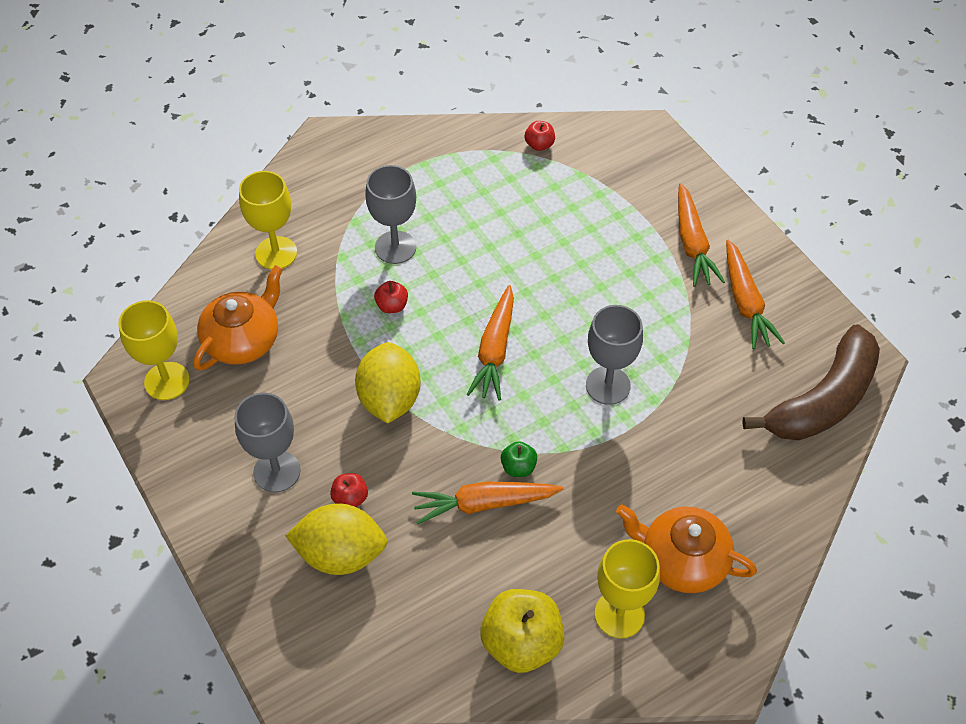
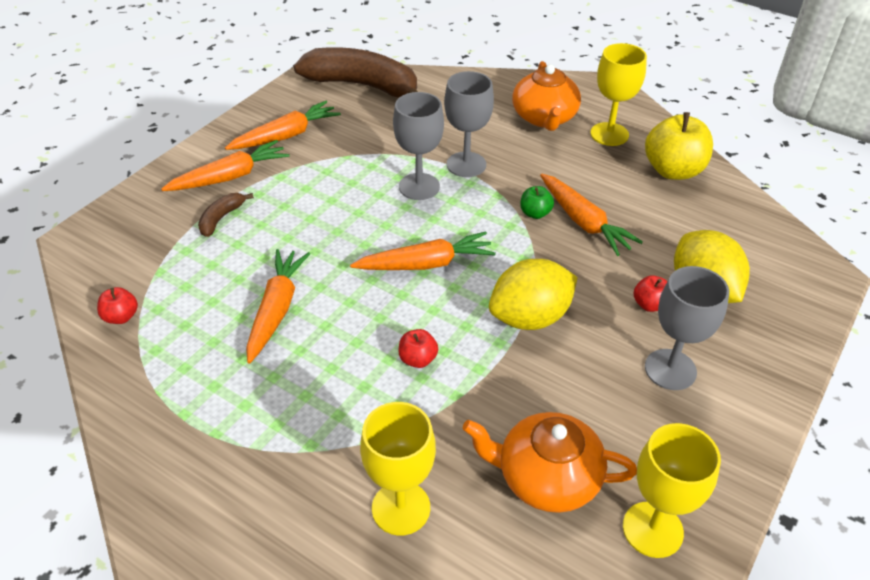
camera: 115 degrees left, 10 degrees down
(395, 247) = (334, 388): grey goblet -> grey goblet (466, 164)
(495, 234) = (276, 310): none -> orange carrot
(631, 225) = (221, 218): none -> brown banana

